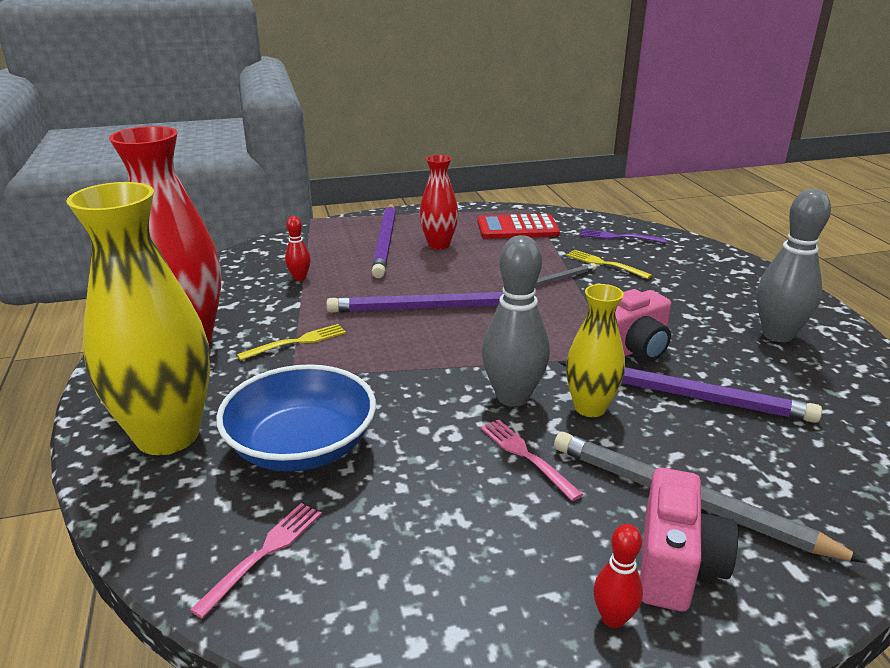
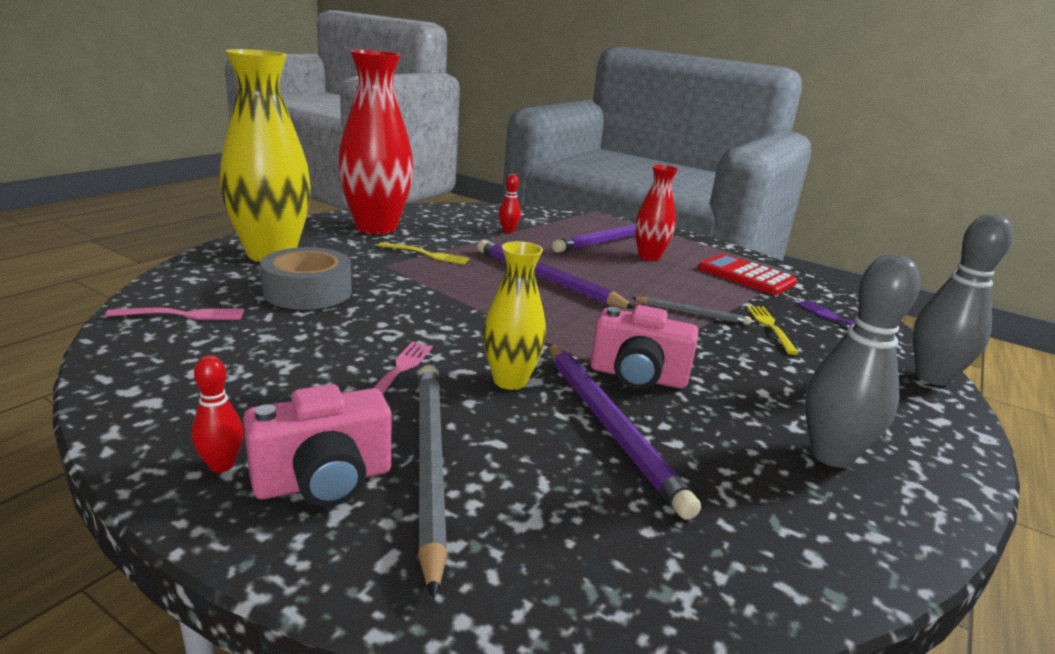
camera: 45 degrees right, 5 degrees down
(302, 446) = (307, 292): blue bowl -> grey tape
(513, 397) = (474, 344): grey bowling pin -> grey bowling pin (932, 377)

